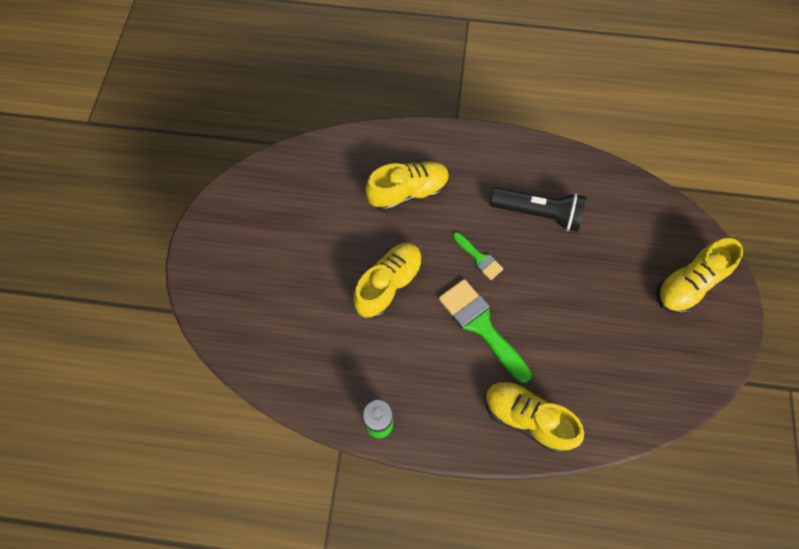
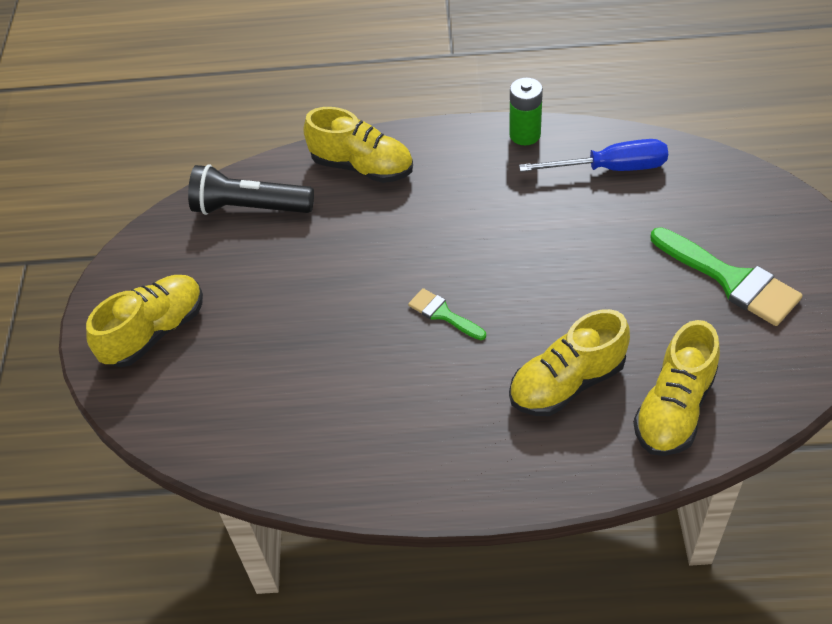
camera: 175 degrees right, 15 degrees down
(319, 367) = (611, 168): none -> blue screwdriver
(389, 284) = (557, 262): yellow shoe -> yellow shoe (674, 408)
(481, 325) = (427, 240): green brush -> green brush (730, 280)
(538, 214) = (365, 387): black flashlight -> black flashlight (250, 208)

